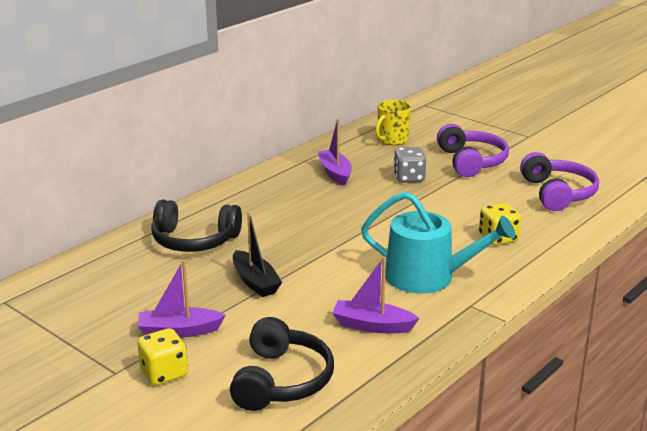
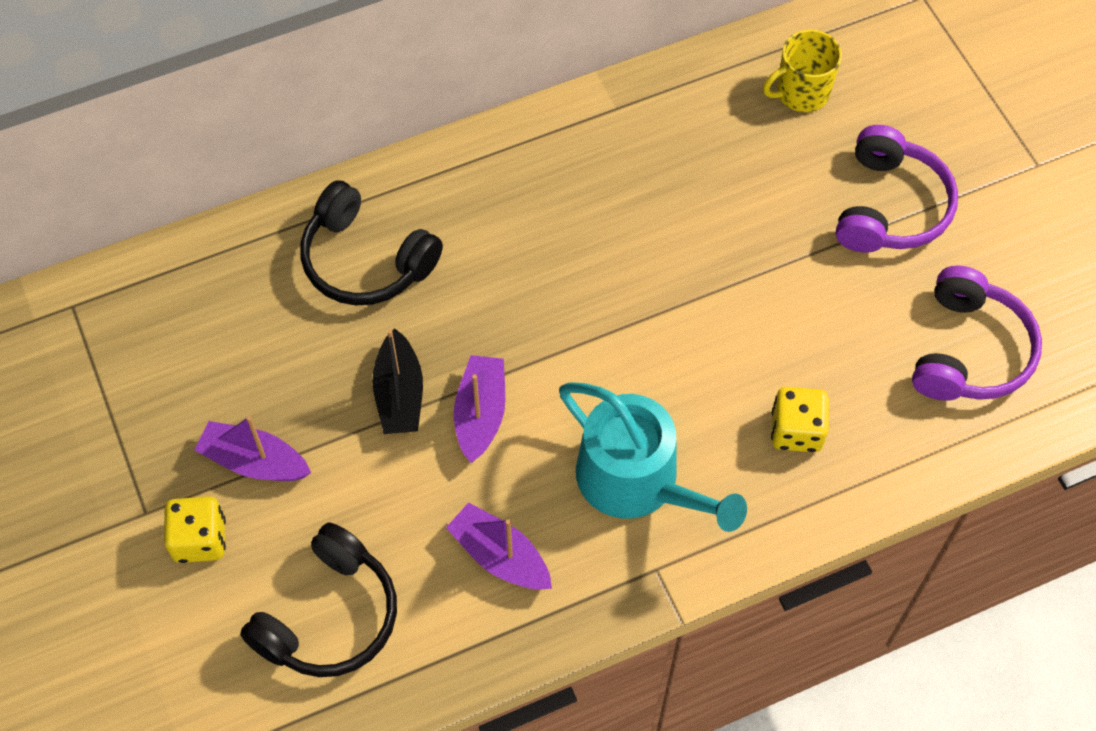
camera: 25 degrees right, 35 degrees up
(335, 173) = (655, 158): purple boat -> purple boat (480, 414)
(409, 178) = (761, 216): grey dice -> none

